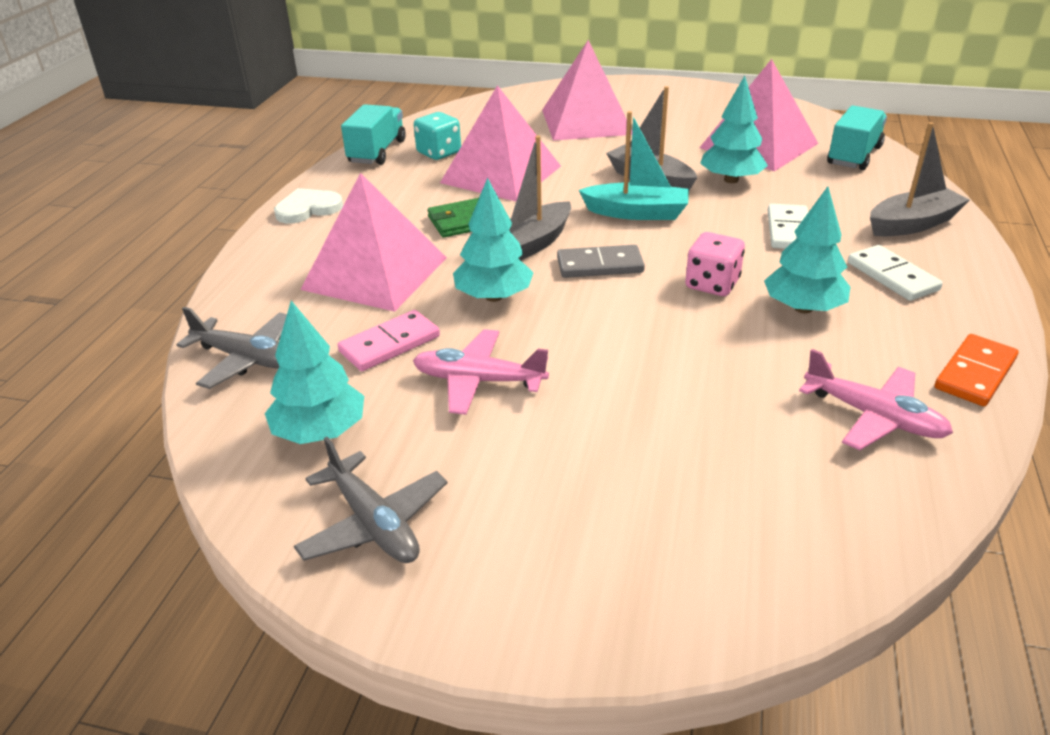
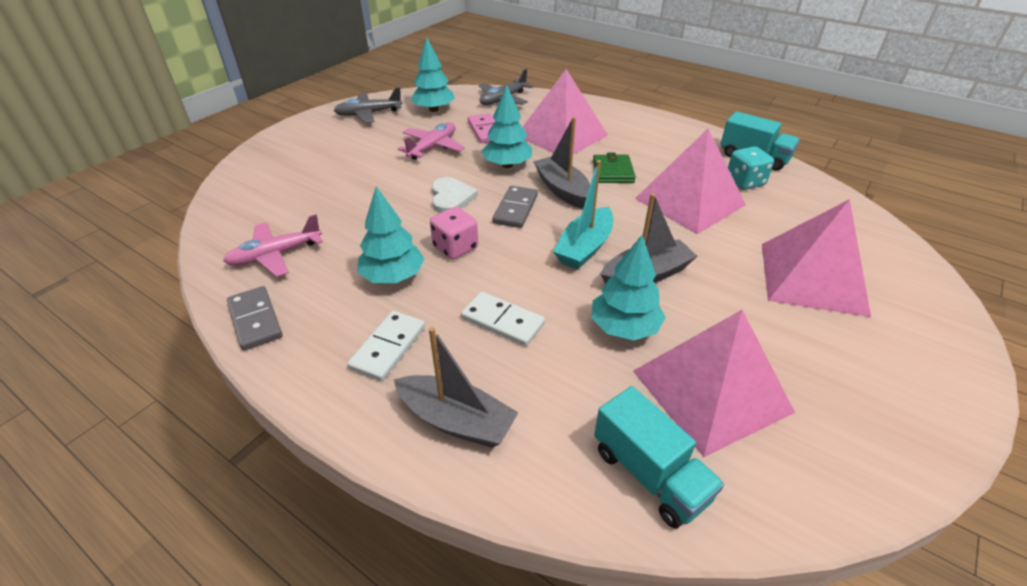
camera: 110 degrees right, 5 degrees up
(308, 209) = (661, 125): white heart -> white heart (451, 197)
(892, 276) = (388, 347): white domino -> white domino turned 60 degrees counterclockwise
(912, 224) = (456, 420): grey boat -> grey boat turned 60 degrees counterclockwise
(974, 373) = (255, 320): orange domino -> grey domino

